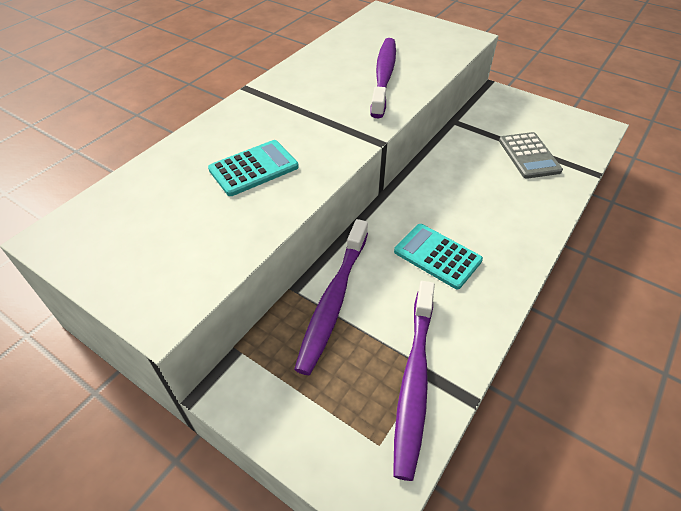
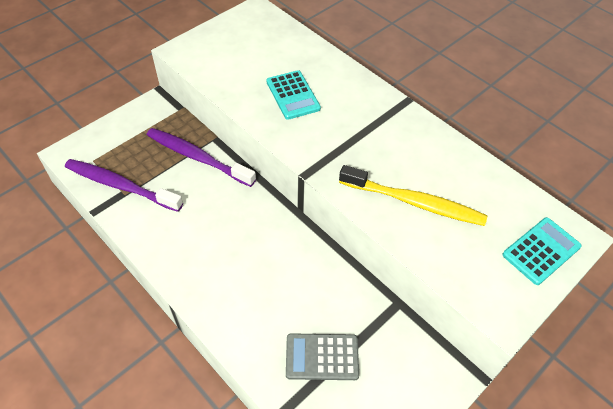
camera: 100 degrees right, 5 degrees up
(384, 76) = (414, 202): purple toothbrush -> yellow toothbrush
(437, 256) = (214, 228): turquoise calculator -> turquoise calculator (541, 251)

